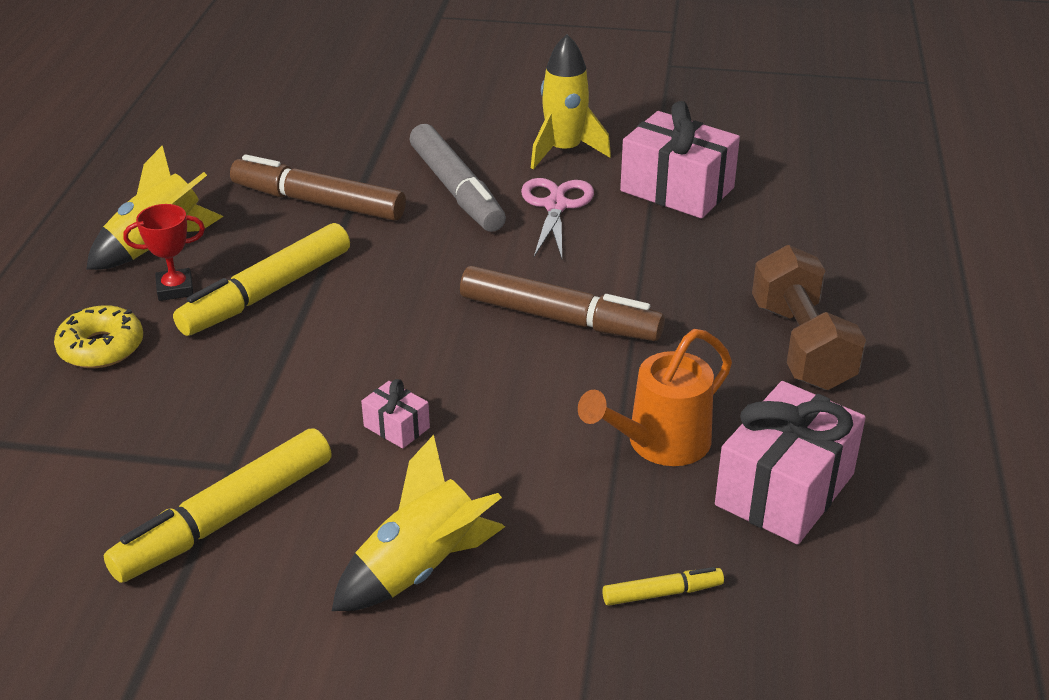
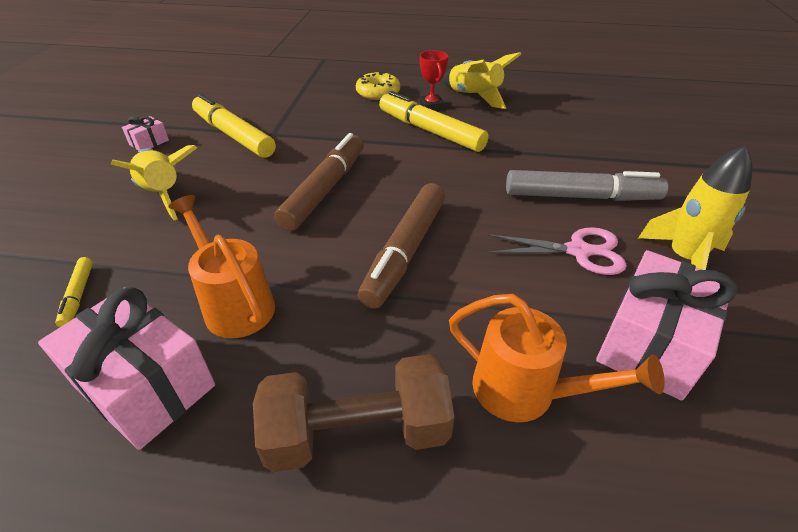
camera: 90 degrees right, 5 degrees up
(318, 202) = (538, 141): brown marker -> brown marker (325, 189)
(396, 427) = (290, 181): pink gift -> pink gift (149, 142)
(456, 190) = (581, 197): grey marker -> grey marker turned 150 degrees counterclockwise
(740, 256) = (526, 392): none -> orange watering can

